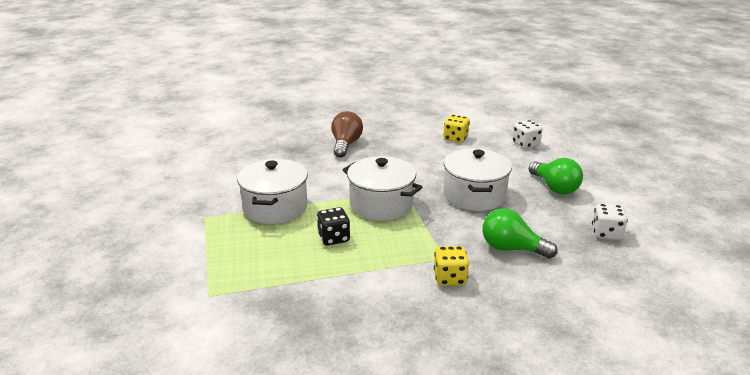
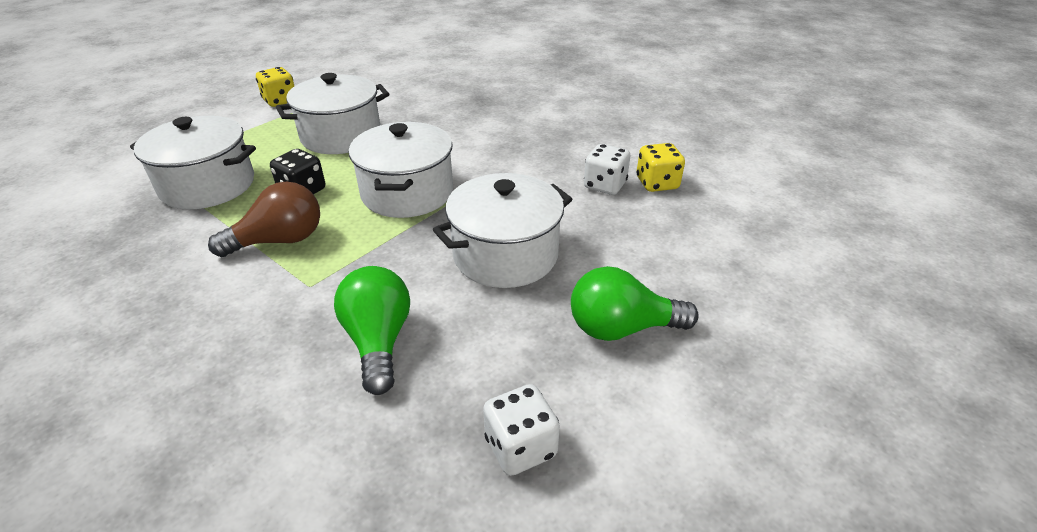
camera: 55 degrees right, 10 degrees up
(277, 273) = (208, 185): none -> white pot
(346, 145) = (530, 120): brown light bulb -> brown light bulb (280, 240)
(450, 278) = (260, 308): yellow dice -> yellow dice (280, 101)
(525, 144) = (734, 250): white dice -> white dice (605, 185)
(554, 187) = (621, 328): green light bulb -> green light bulb turned 60 degrees clockwise

